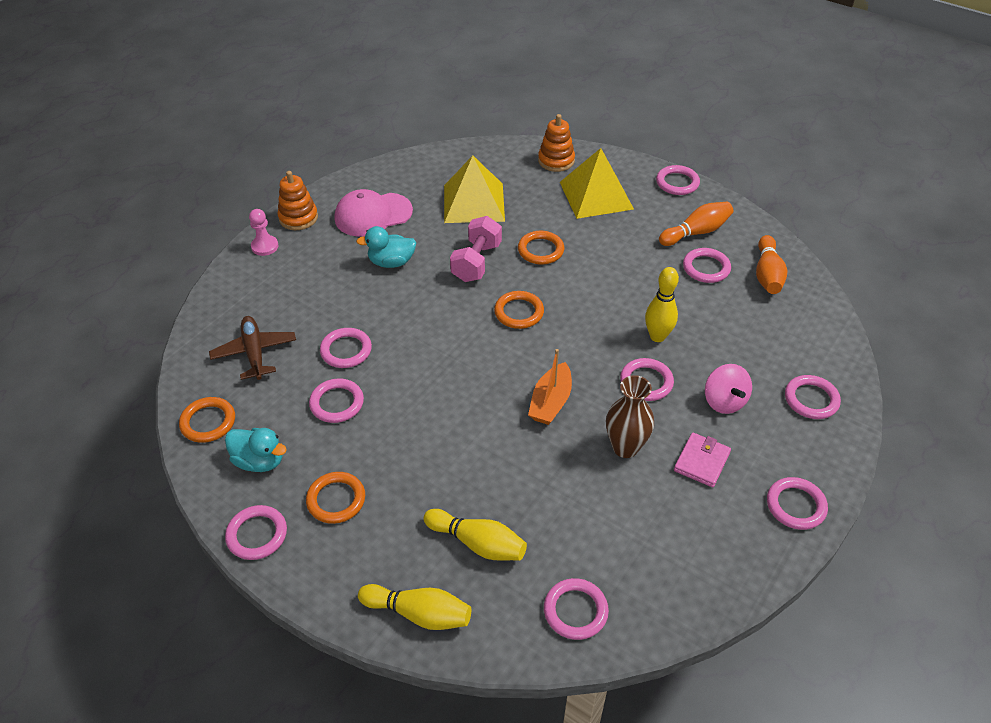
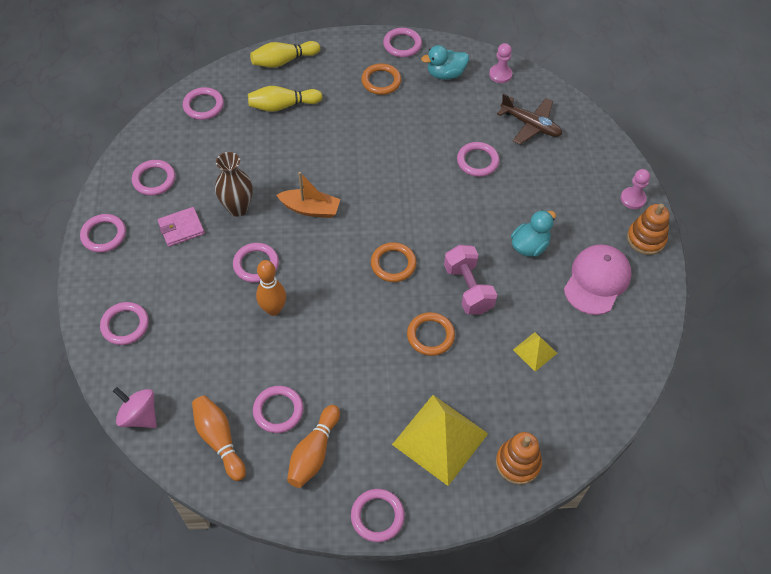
camera: 140 degrees right, 10 degrees up
(208, 422) = (500, 74): orange ring -> pink pawn
(337, 403) = (442, 127): pink ring -> pink ring (154, 179)
(474, 202) = (535, 351): yellow pyramid -> yellow pyramid, size x0.49
(550, 402) = (310, 209): orange boat -> orange boat turned 120 degrees clockwise
(657, 336) = (273, 309): yellow bowling pin -> orange bowling pin
(701, 462) = (181, 228): pink wallet -> pink wallet turned 75 degrees clockwise
(724, 401) = (190, 283): pink spinning top -> pink spinning top (140, 416)

